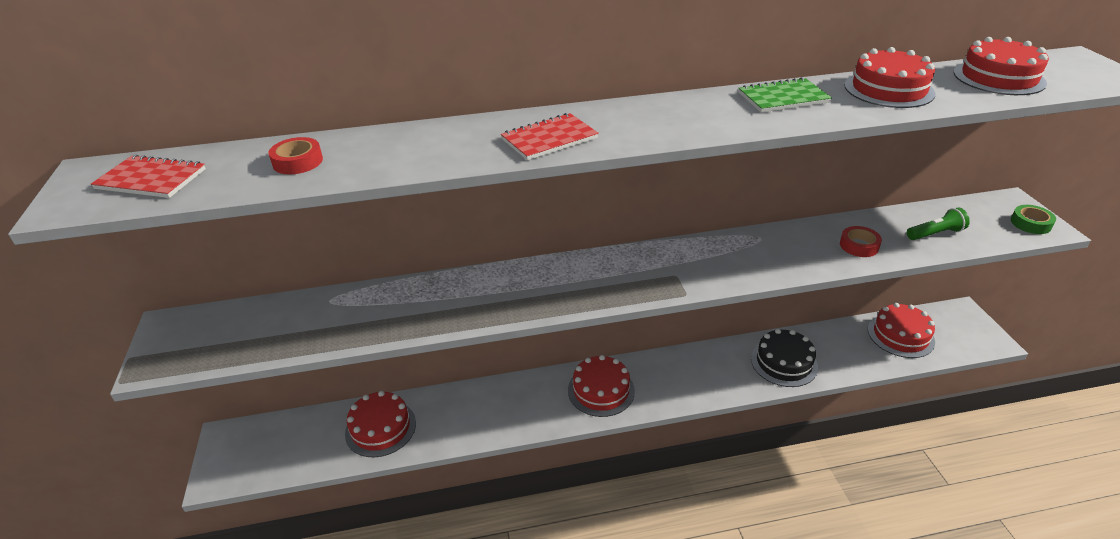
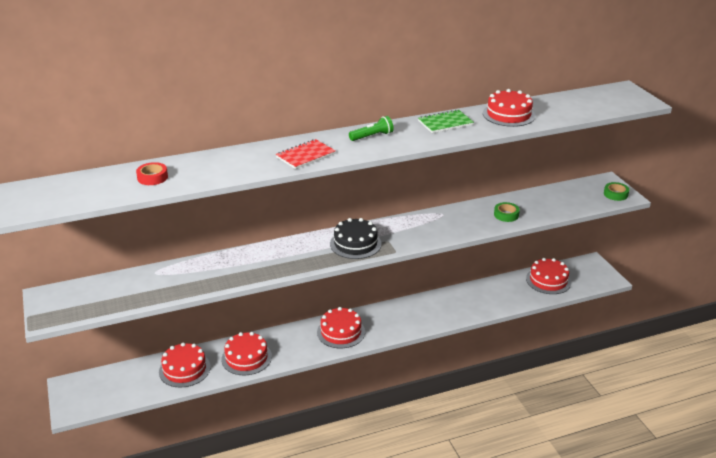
camera: 10 degrees left, 5 degrees down
(151, 179) = (64, 193): red notebook -> none
(784, 362) = (468, 304): black cake -> black cake (355, 244)
(859, 246) = (506, 215): red tape -> green tape
(935, 234) = (555, 204): green flashlight -> green flashlight (372, 136)
(998, 77) = (574, 104): red cake -> red cake (246, 358)

